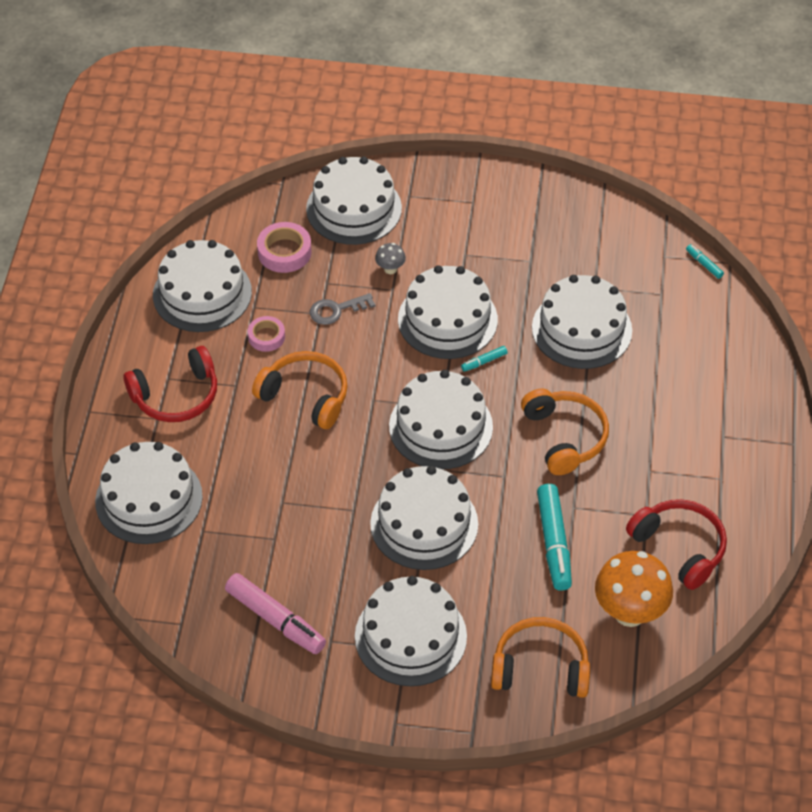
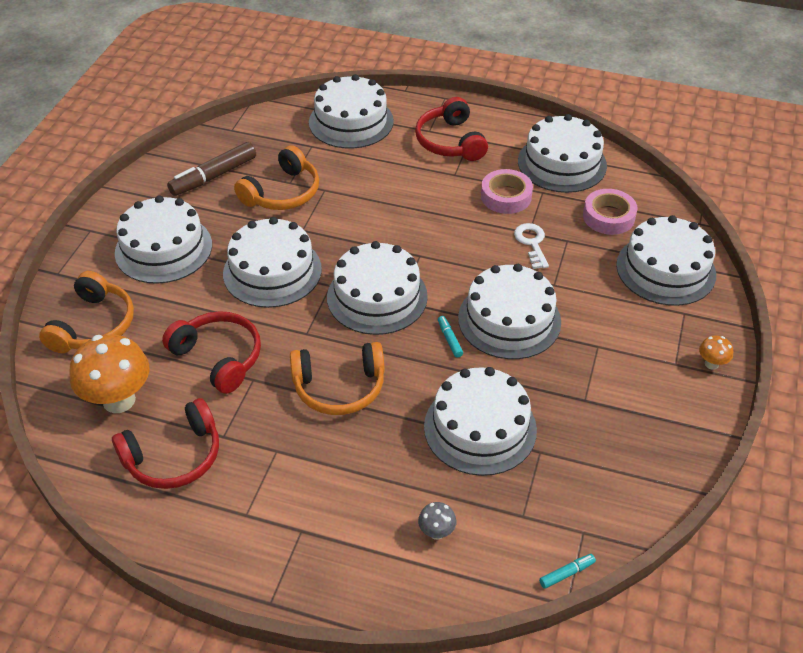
camera: 100 degrees right, 5 degrees down
(266, 337) = (506, 196): pink tape -> pink tape, size x1.50
(275, 619) = (214, 176): pink marker -> brown marker
(305, 396) = (433, 213): orange headphones -> orange headphones (282, 193)
(336, 310) = (531, 243): grey key -> white key
(390, 269) = (581, 286): grey mushroom -> grey mushroom (436, 532)
(467, 179) = (711, 364): none -> orange mushroom
(554, 542) = (219, 357): turquoise marker -> red headphones

